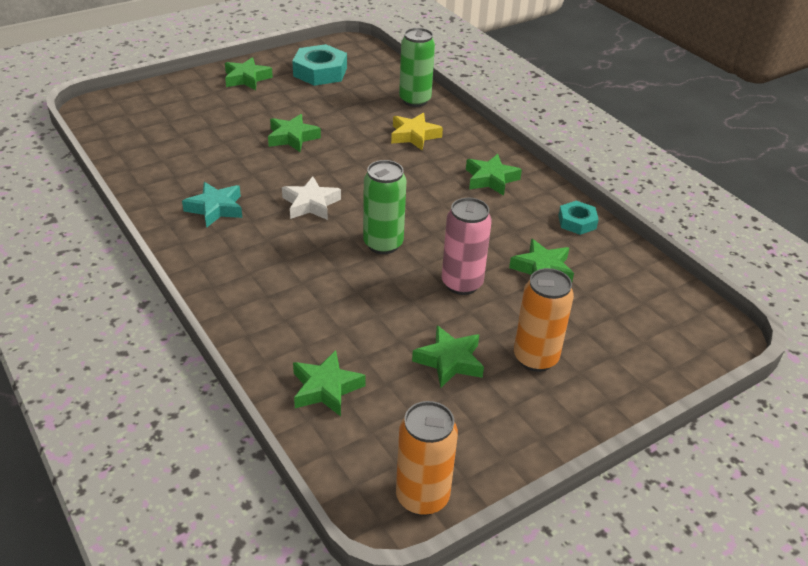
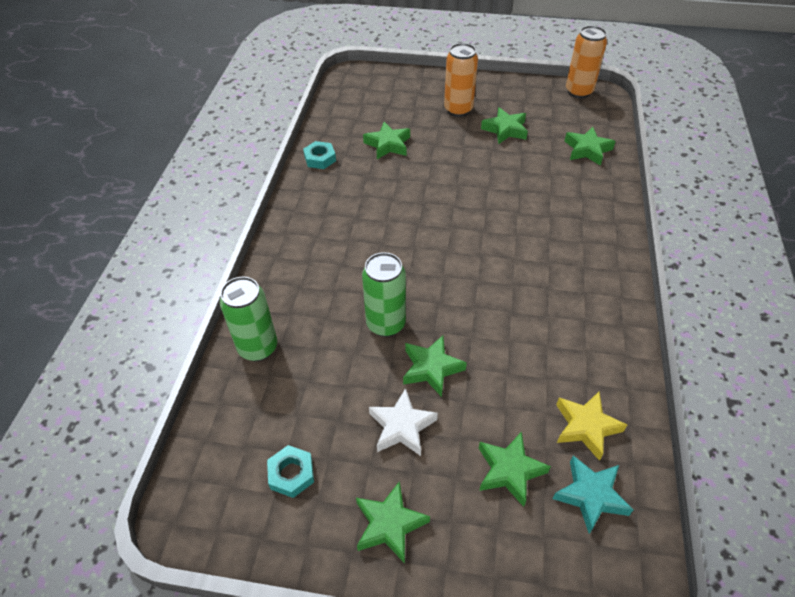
camera: 135 degrees left, 10 degrees up
(215, 208) = (571, 317): turquoise star -> turquoise star (590, 495)
(310, 204) = (486, 276): white star -> white star (402, 426)
(320, 72) = (291, 474): turquoise nut -> turquoise nut, size x0.58
(383, 244) = (467, 212): green can -> green can (386, 324)
(414, 136) = (320, 299): yellow star -> yellow star (586, 427)
(462, 283) = (447, 161): pink can -> none
(491, 179) = (324, 220): green star -> green star (509, 470)

